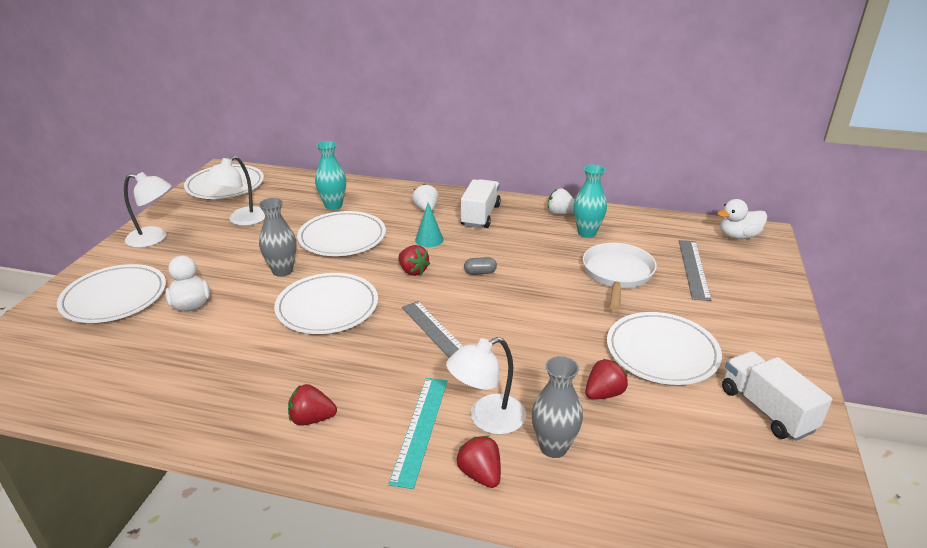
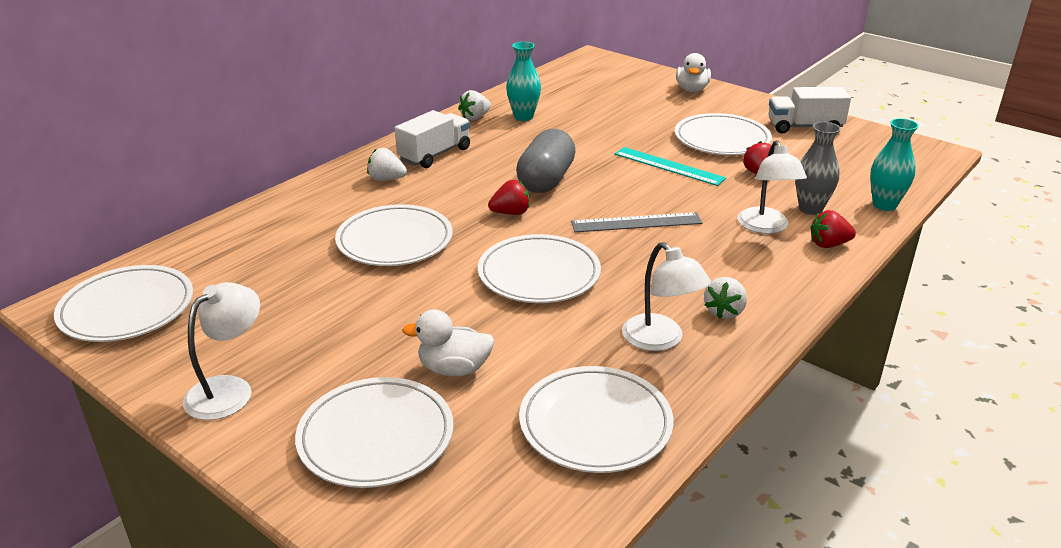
camera: 65 degrees left, 0 degrees up
(136, 382) = (595, 424): none -> white plate
(242, 220) = (263, 306): white lamp -> white lamp (660, 340)
(282, 271) = (434, 292): grey vase -> none
(312, 419) = (724, 311): red strawberry -> white strawberry
(333, 206) = (305, 233): turquoise vase -> turquoise vase (884, 205)
(420, 429) = (764, 259): turquoise ruler -> turquoise ruler (668, 166)
(429, 239) = (455, 191): turquoise cone -> none
(480, 215) = (434, 154): white truck -> white truck turned 90 degrees clockwise
(480, 272) = (546, 180): grey capsule -> grey capsule, size x2.47
(617, 274) = (603, 124): white pan -> none
(694, 269) = (621, 95): grey ruler -> none
(738, 236) = (589, 66): white duck -> white duck (692, 89)

